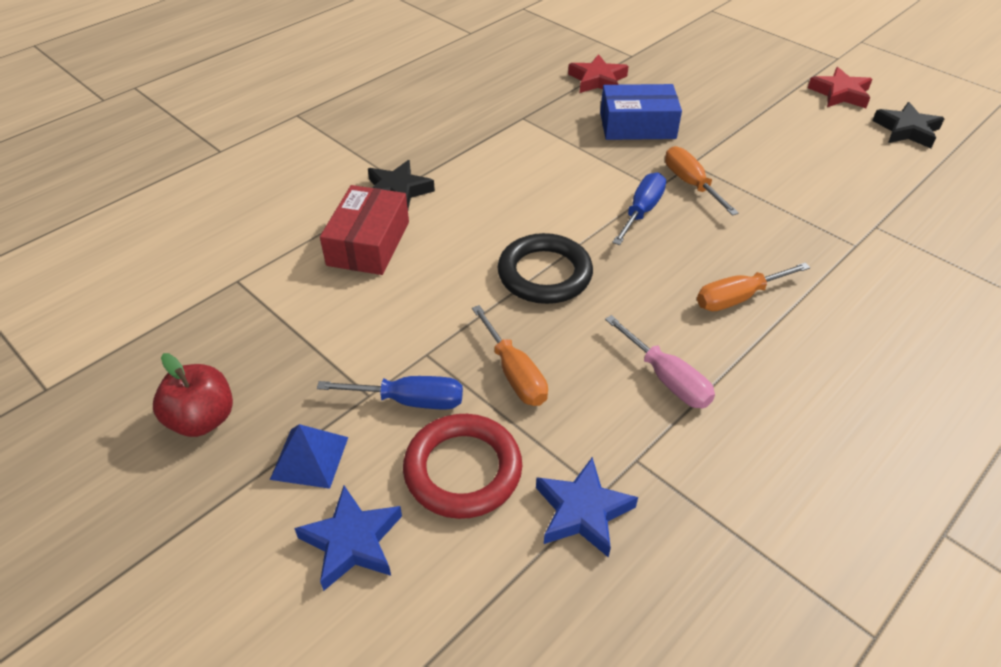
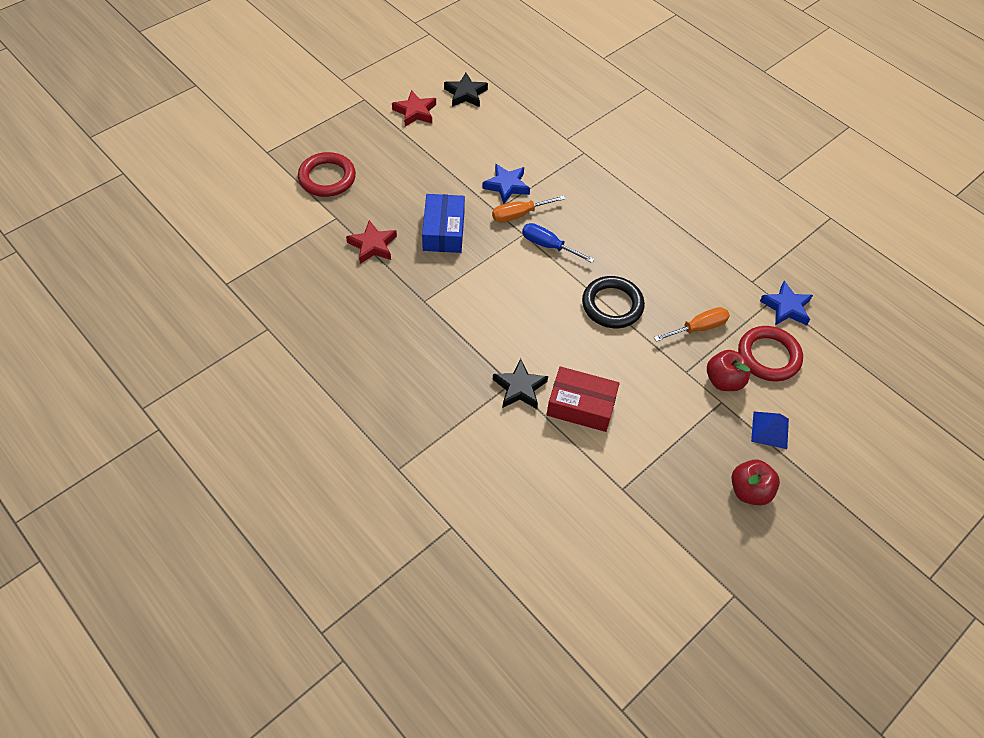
camera: 90 degrees left, 10 degrees up
(352, 542) = (818, 406): blue star -> blue star (506, 186)
(409, 401) = (724, 381): blue screwdriver -> red apple
(666, 378) = (696, 259): pink screwdriver -> none
(690, 46) = (327, 178): none -> red ring
(738, 298) = (631, 215): orange screwdriver -> none

